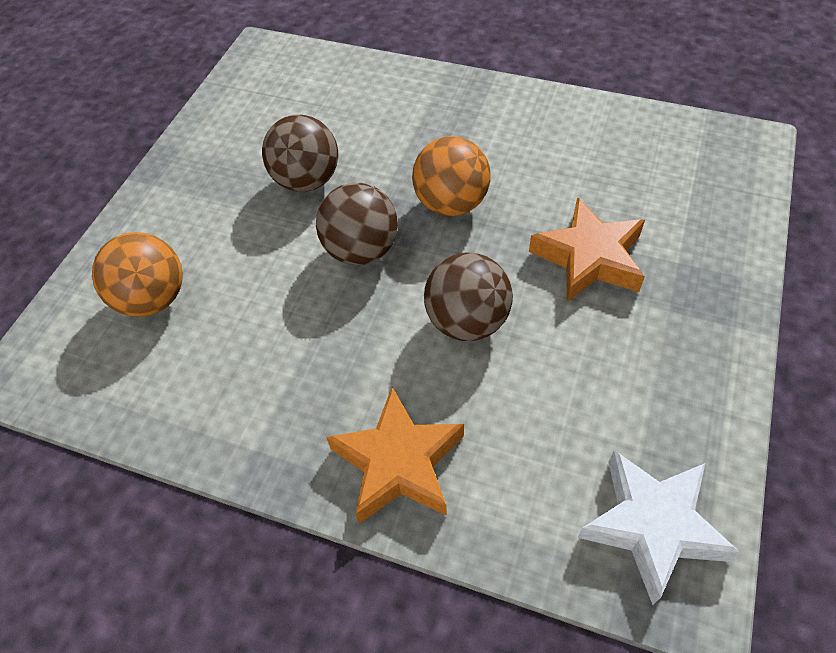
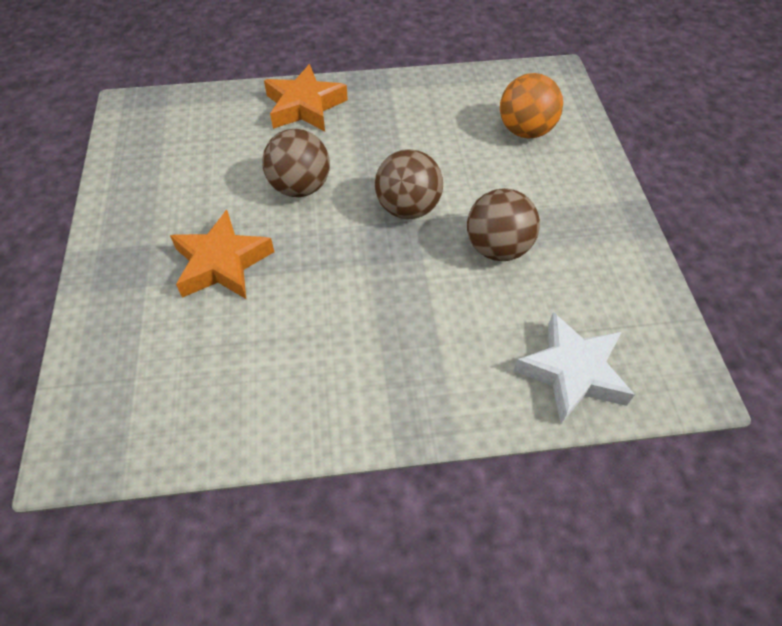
camera: 150 degrees right, 0 degrees up
(451, 203) = (359, 271): orange ball -> none
(652, 525) = (151, 125): white star -> white star (572, 372)

